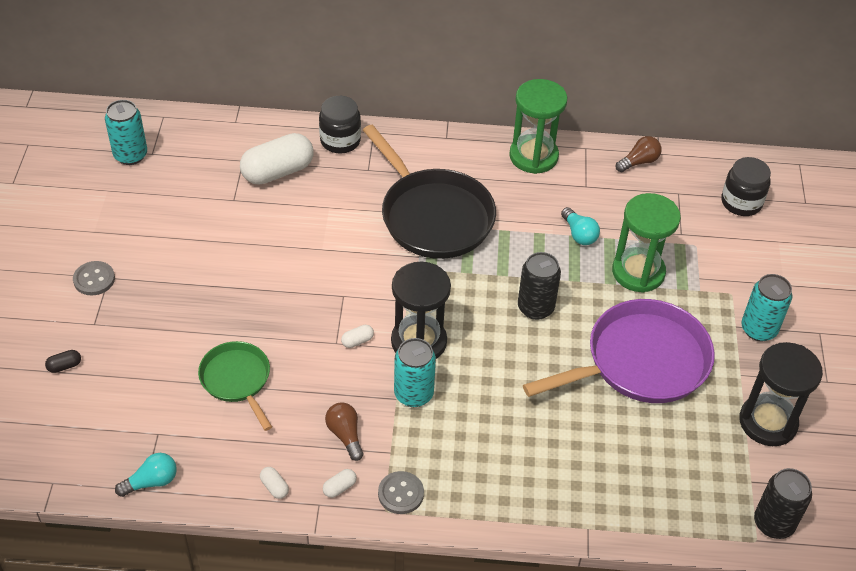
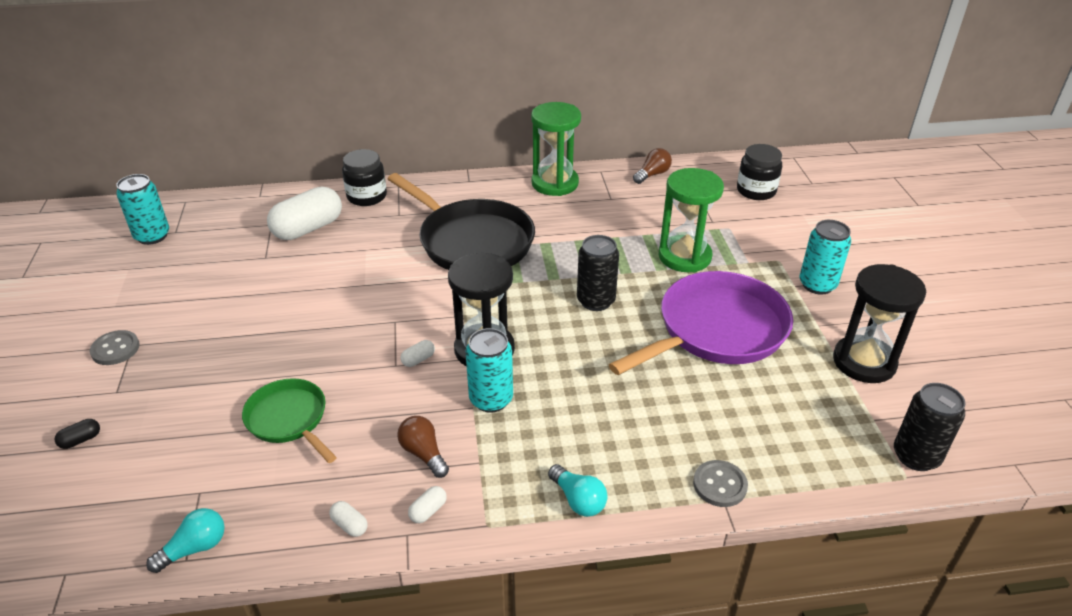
camera: 10 degrees left, 10 degrees down
(401, 494) = (501, 504): grey button -> grey button (719, 485)
(579, 234) = (617, 235): turquoise light bulb -> turquoise light bulb (578, 500)

